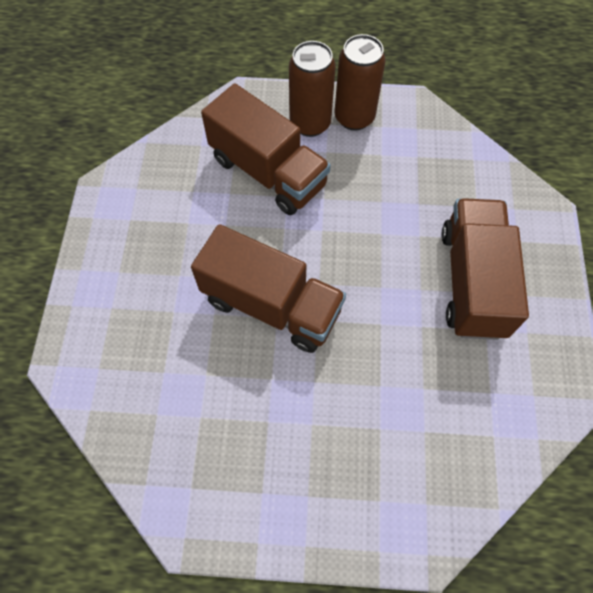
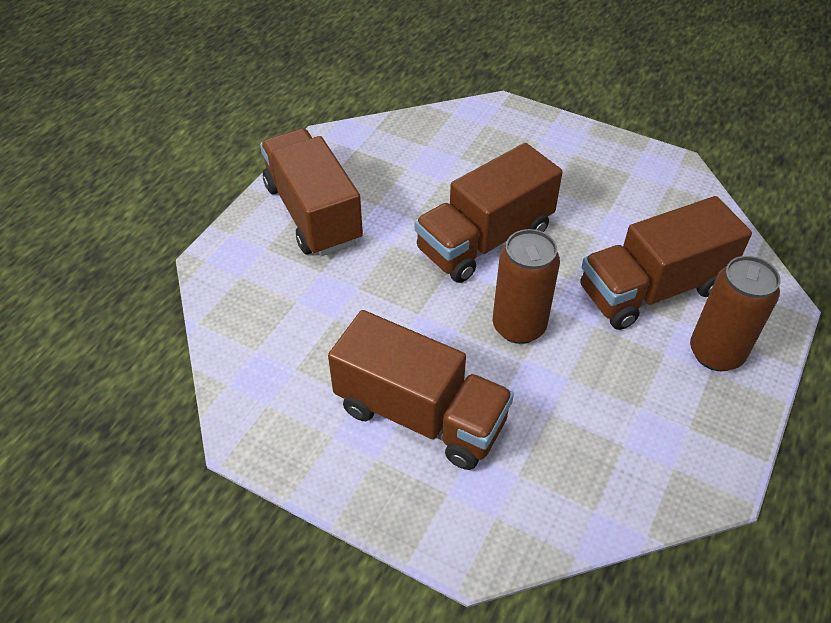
camera: 115 degrees right, 15 degrees down
(311, 479) = (313, 213): none -> brown truck
(354, 117) = (713, 403): brown can -> brown can (519, 326)

